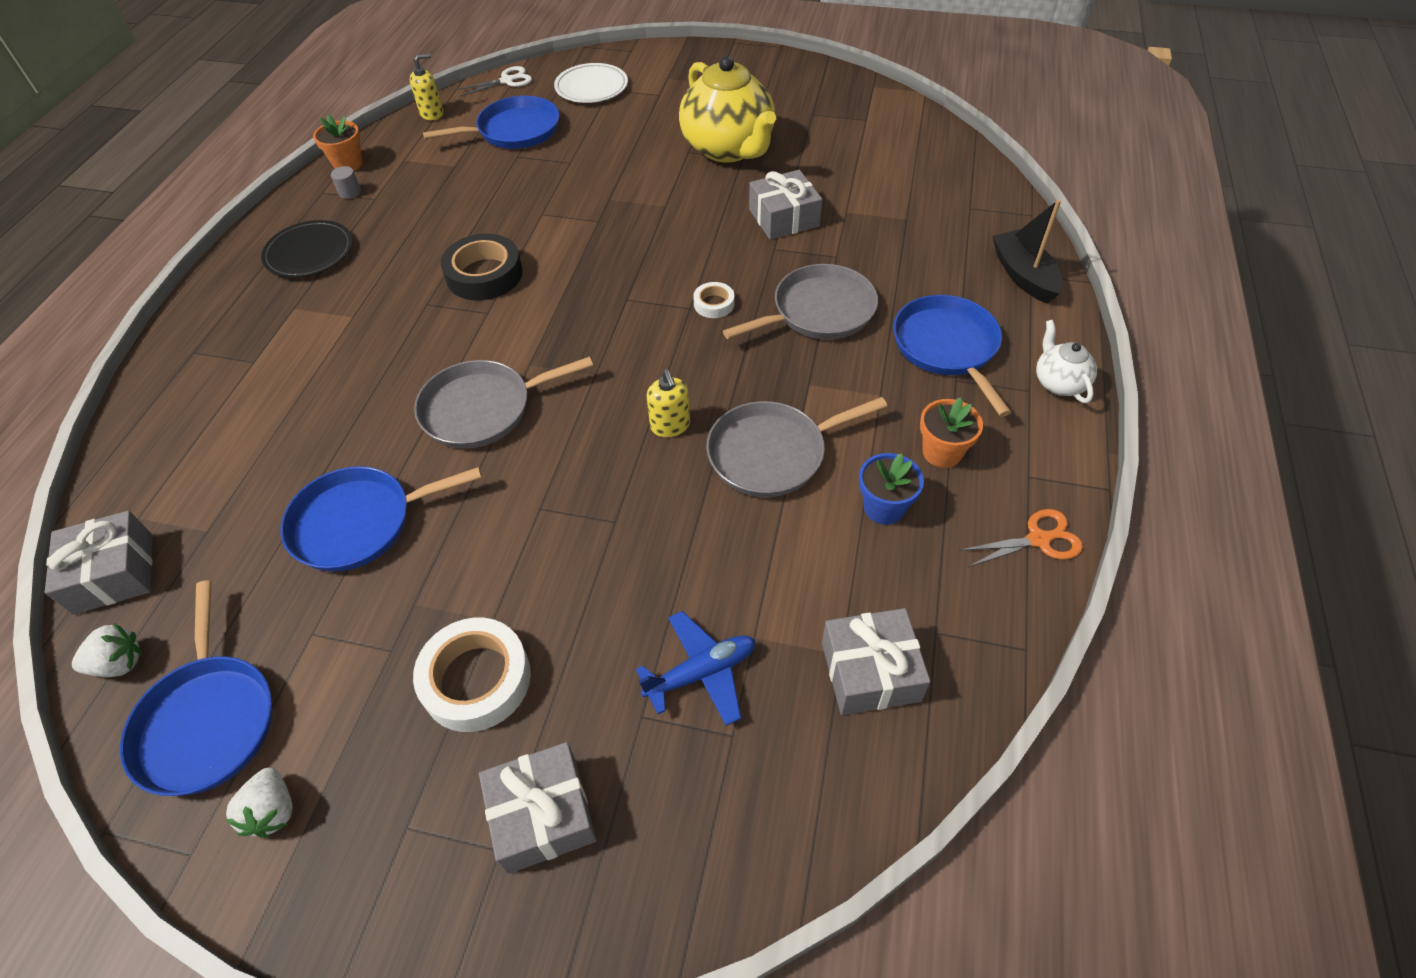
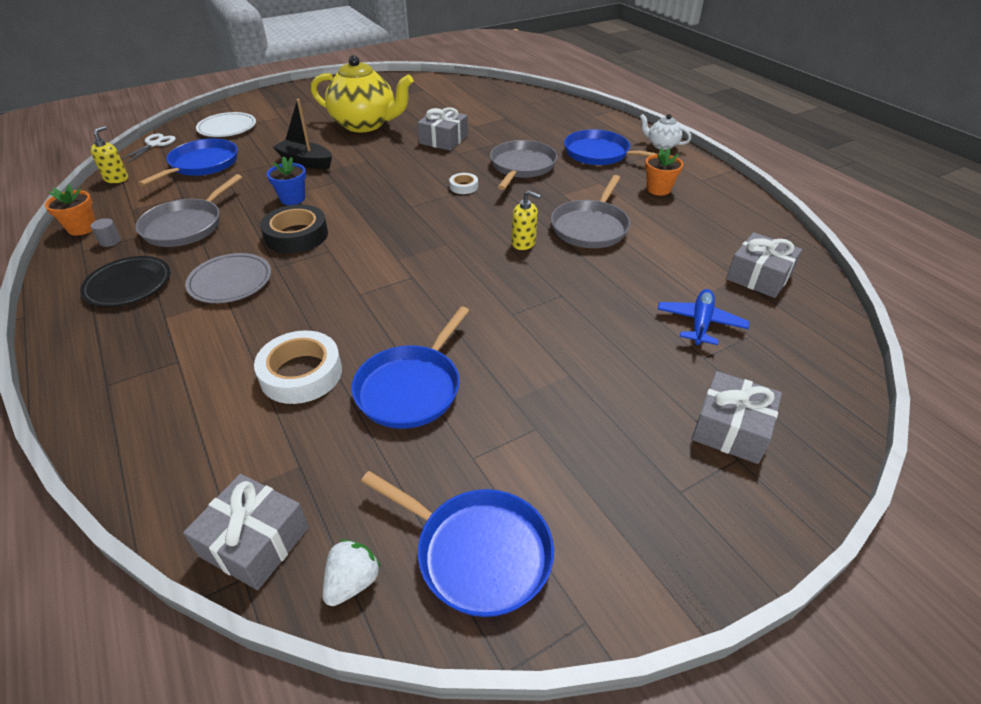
camera: 45 degrees left, 10 degrees down
(273, 811) = (598, 554): white strawberry -> none
(376, 298) = (230, 281): none -> grey plate
(476, 679) = (605, 404): white tape -> white tape (301, 373)
(482, 409) = (402, 293): grey pan -> grey pan (186, 226)
(884, 507) = (669, 220): blue flower pot -> blue flower pot (292, 199)
(1023, 275) = (589, 117): black boat -> black boat (305, 162)
(1038, 539) = (739, 198): orange scissors -> none

